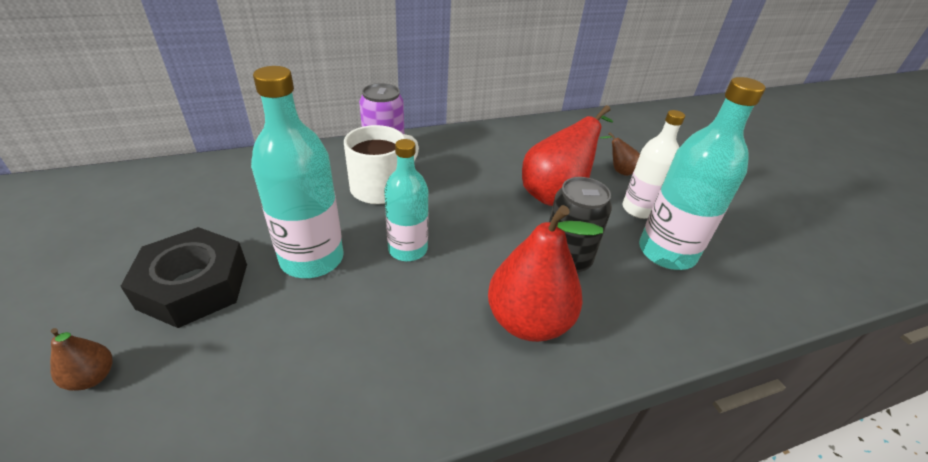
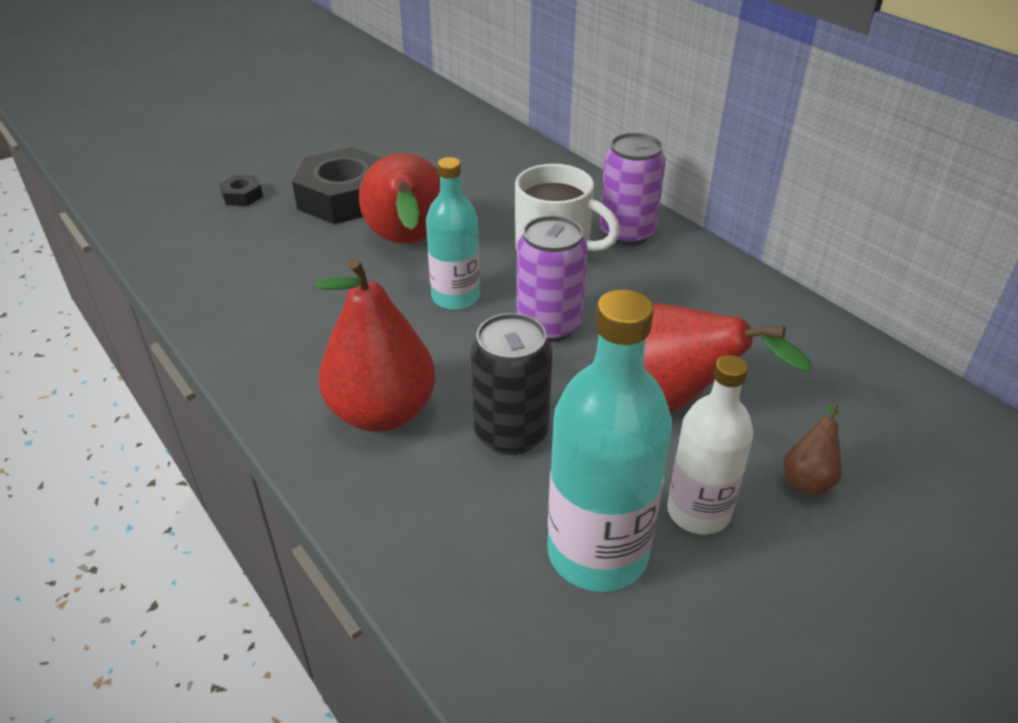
camera: 75 degrees right, 0 degrees up
(92, 377) = (242, 196): brown pear -> black nut
(312, 259) = (408, 243): turquoise bottle -> red pear
(465, 214) = (549, 325): none -> purple can

